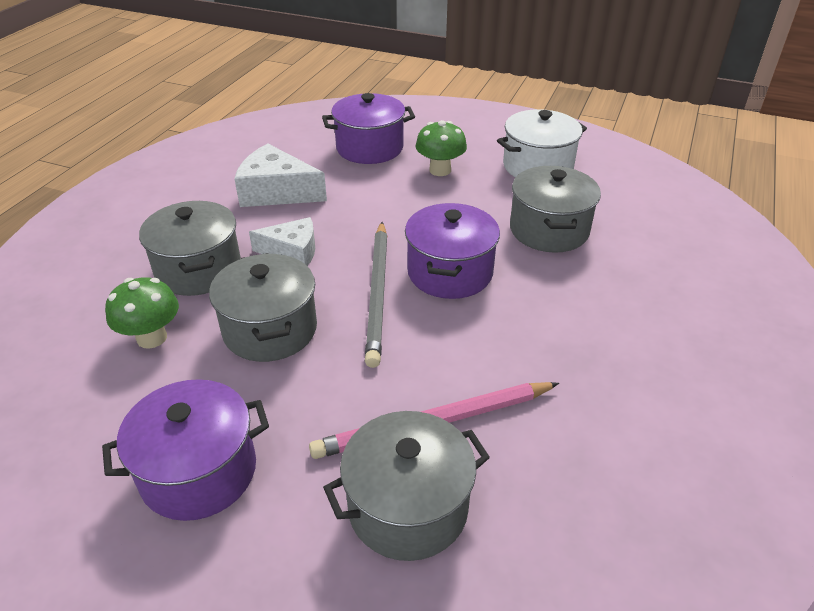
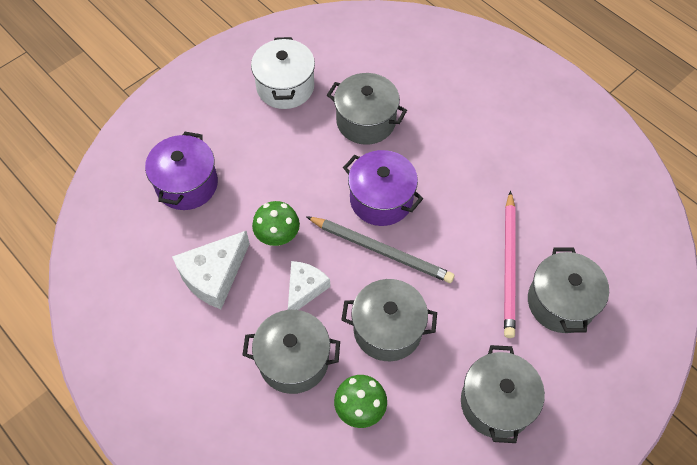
camera: 65 degrees left, 20 degrees up
(199, 472) = (496, 403): purple pot -> grey pot
(440, 170) = (252, 150): green mushroom -> green mushroom (278, 236)

